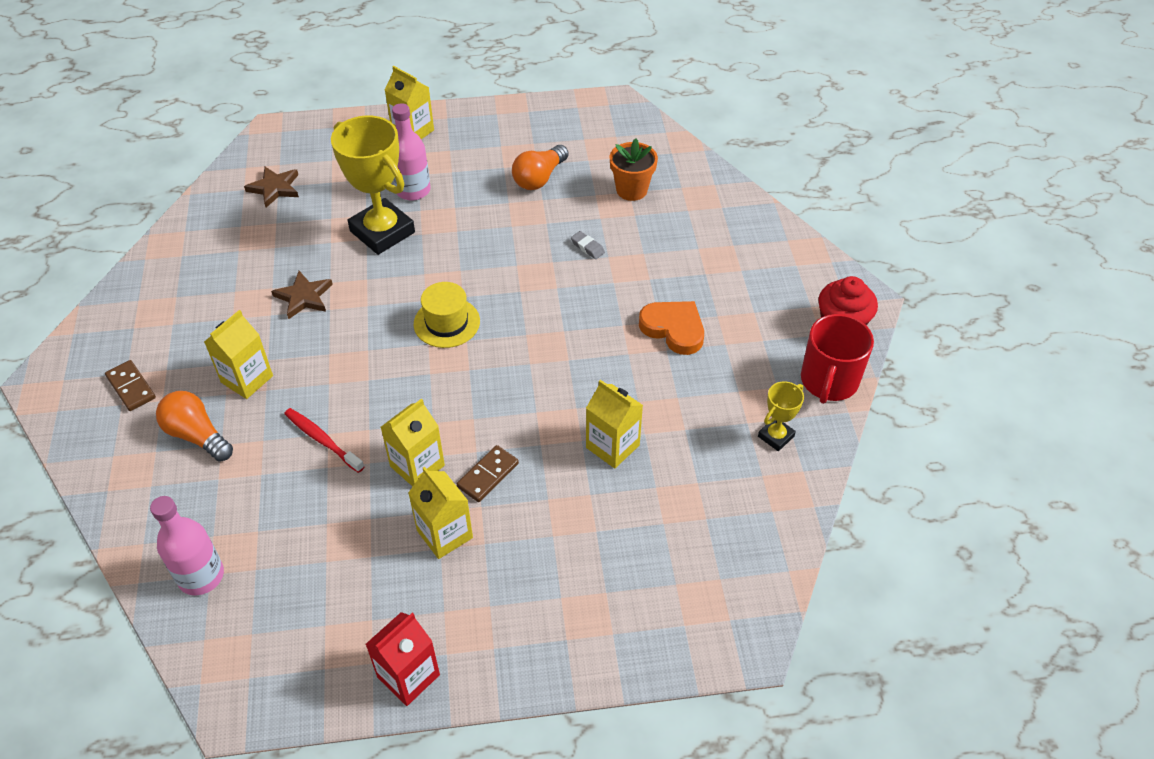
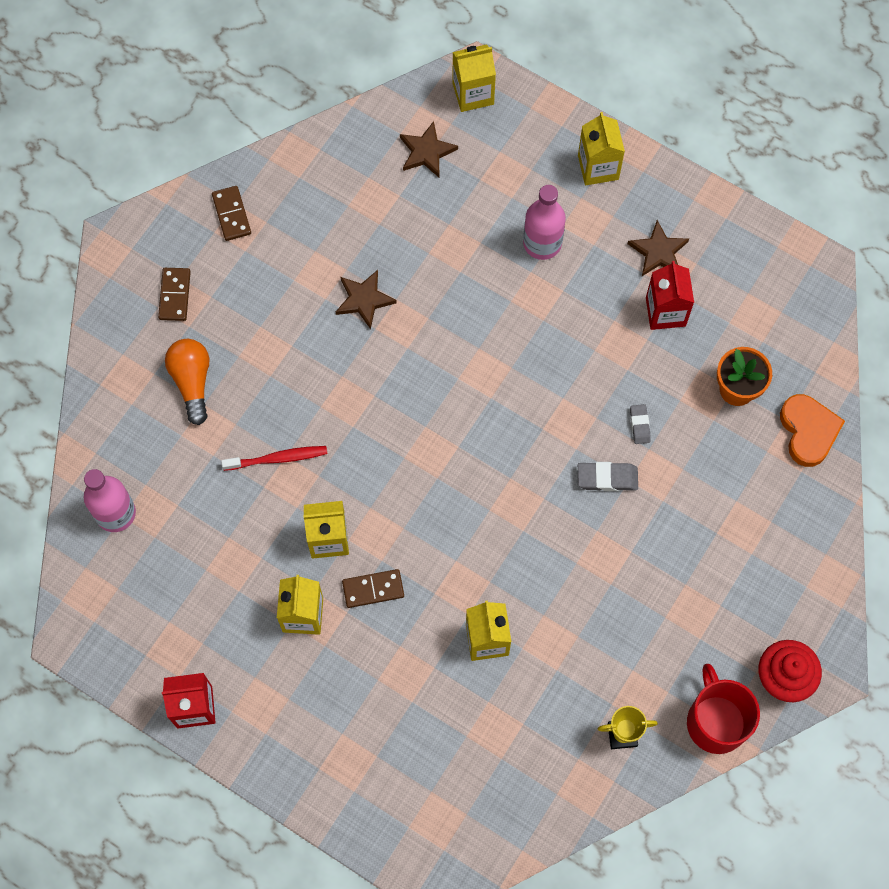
camera: 40 degrees right, 20 degrees up
(140, 308) = (231, 214): none -> brown domino
(247, 379) = (263, 354): yellow carton -> yellow carton (473, 93)
(322, 440) = (277, 458): red toothbrush -> red toothbrush turned 90 degrees clockwise
(382, 232) = (479, 273): yellow trophy -> none
(446, 322) = (456, 416): yellow hat -> none
(501, 151) = (658, 252): none -> brown star
(539, 178) = (665, 312): orange light bulb -> red carton
(597, 290) = (607, 478): none -> grey eraser
(673, 329) = (635, 568): orange heart -> orange heart (808, 431)
(829, 381) = (716, 721): red mug -> red mug turned 105 degrees clockwise

